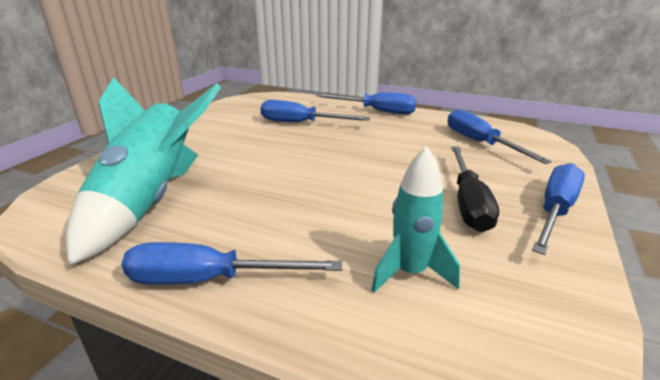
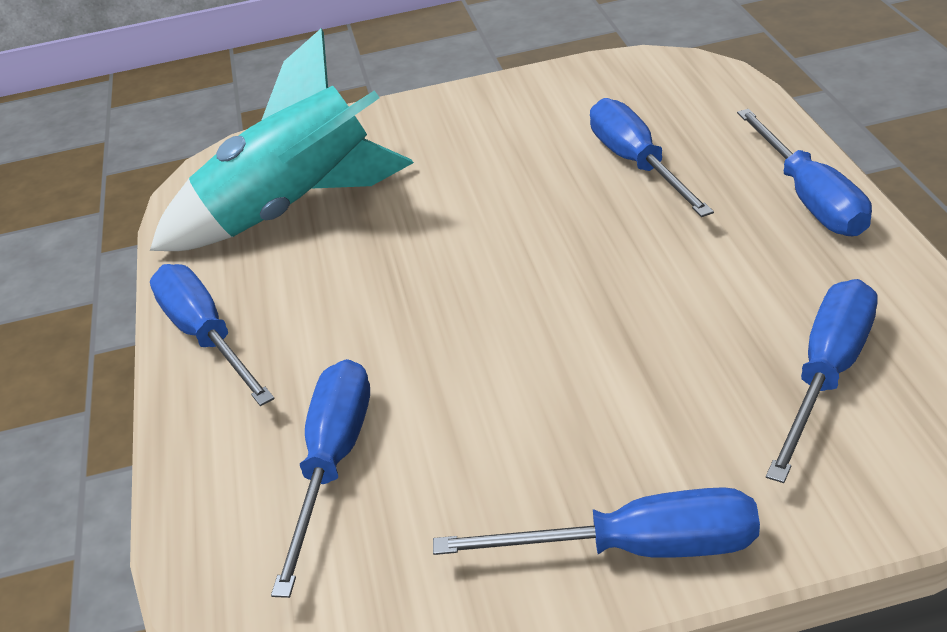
camera: 60 degrees right, 10 degrees up
(410, 273) = (333, 463): turquoise rocket -> blue screwdriver
(468, 203) = (558, 446): black screwdriver -> none

